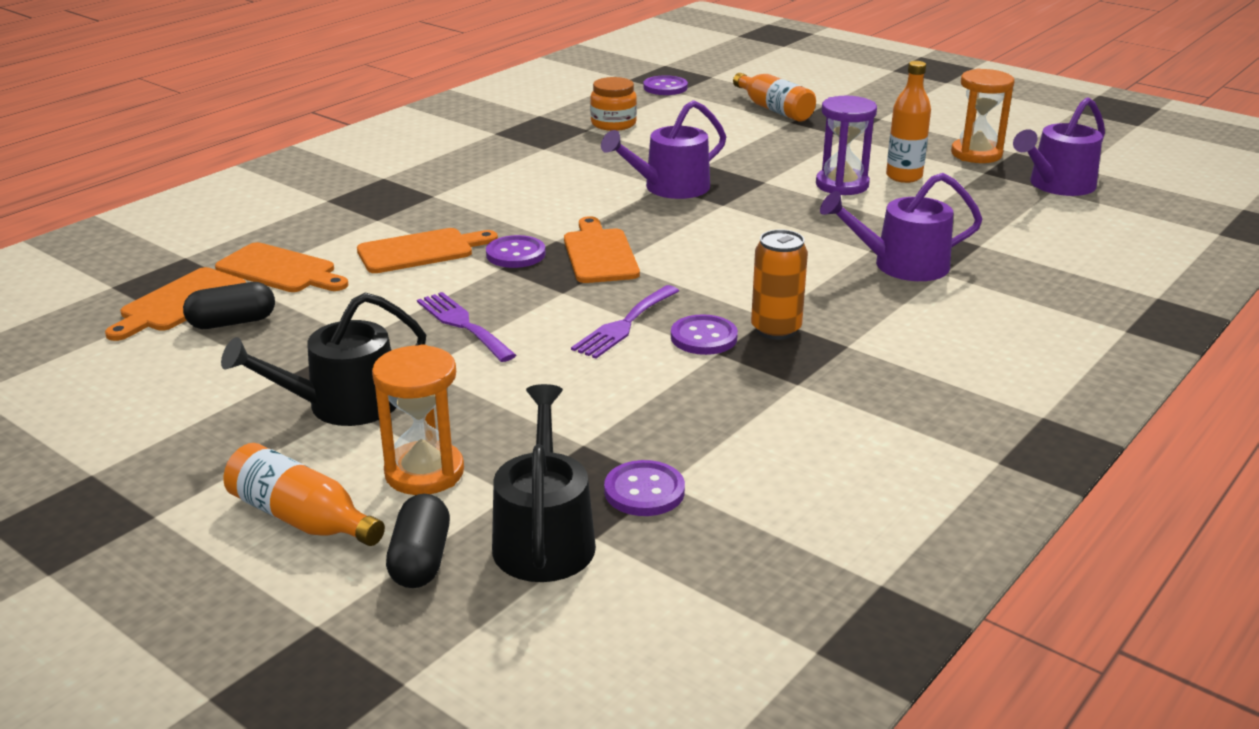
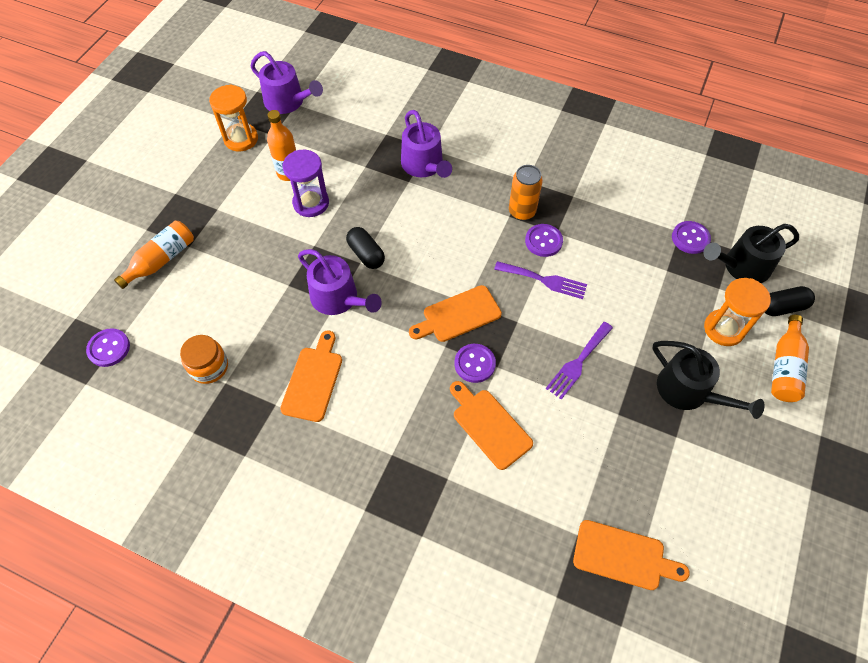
camera: 105 degrees left, 30 degrees up
(232, 322) = (632, 503): black capsule -> black capsule (366, 254)
(280, 270) = (551, 510): orange cutting board -> orange cutting board (313, 380)

